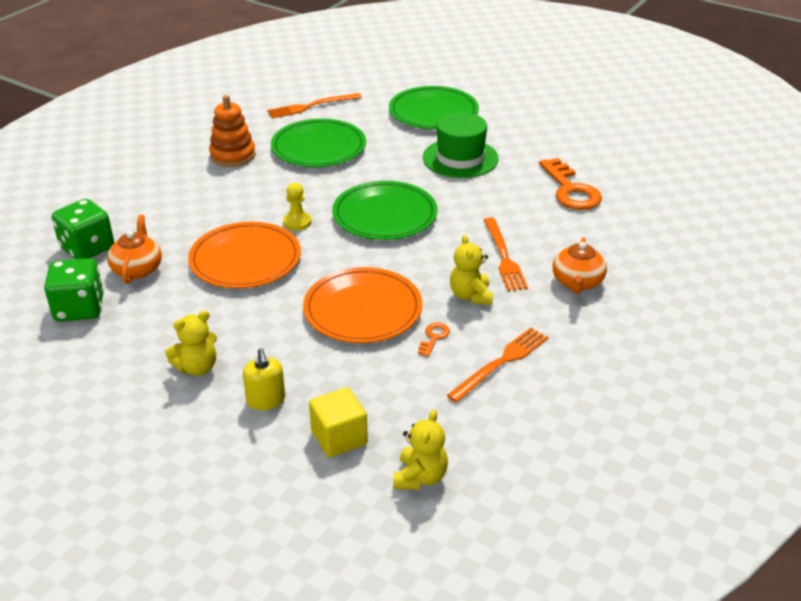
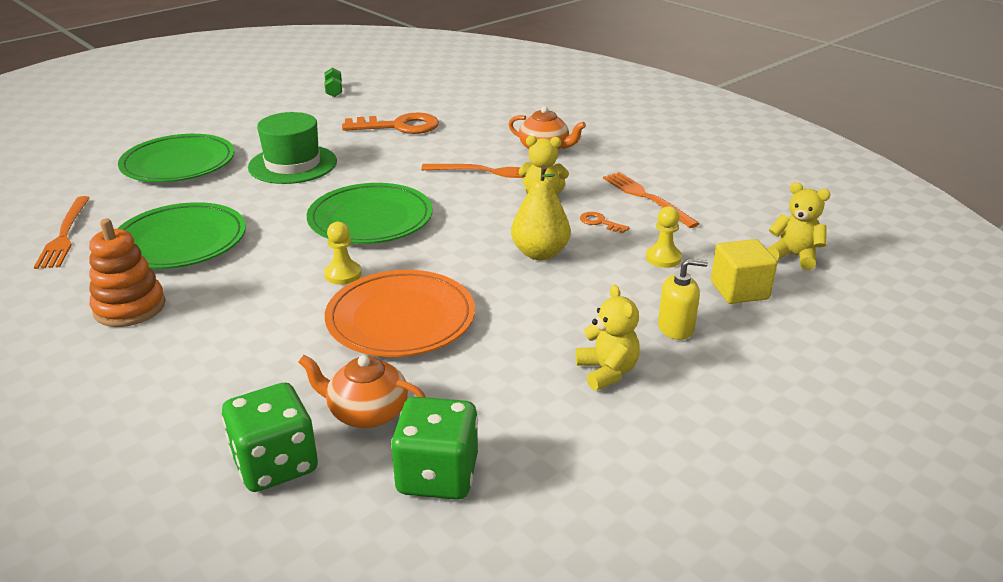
camera: 75 degrees left, 5 degrees down
(363, 310) = (540, 253): orange plate -> yellow pear
(381, 384) = (663, 258): none -> yellow pawn
(626, 139) = (334, 91): none -> green dumbbell

